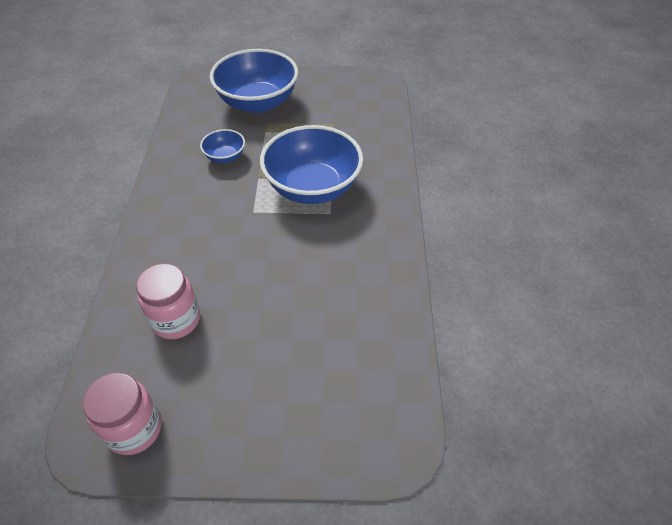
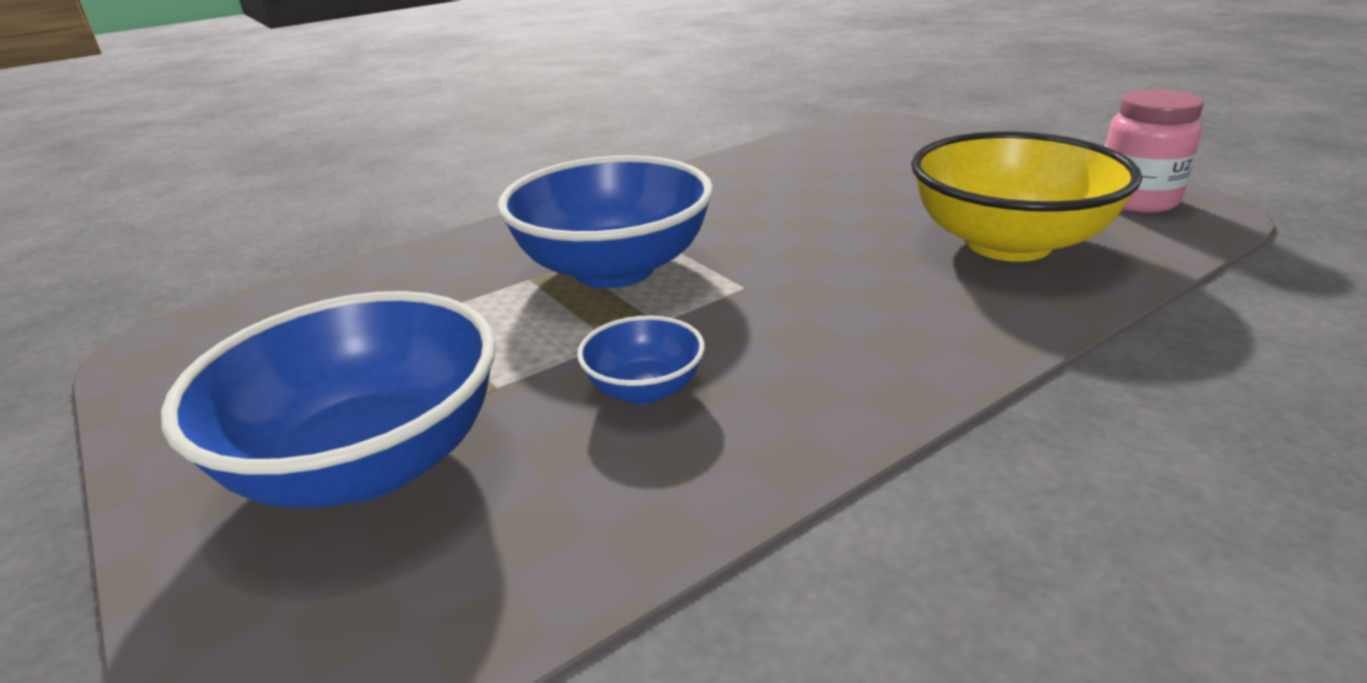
camera: 125 degrees left, 20 degrees down
(176, 320) = (1008, 243): pink jar -> yellow bowl

